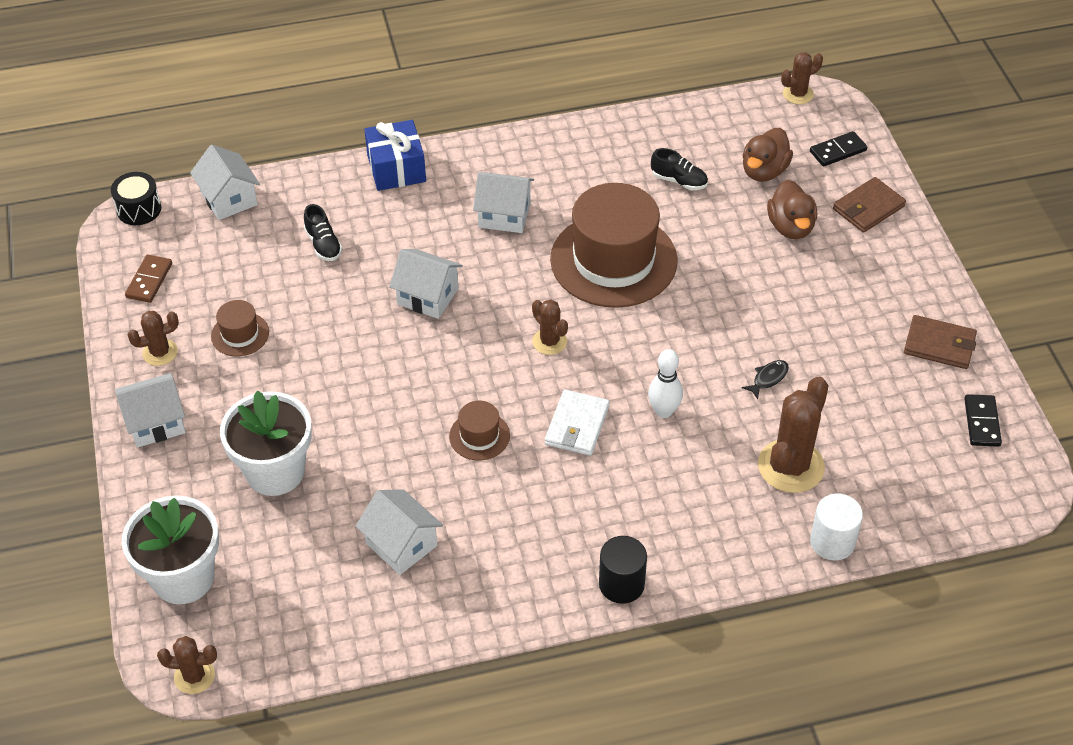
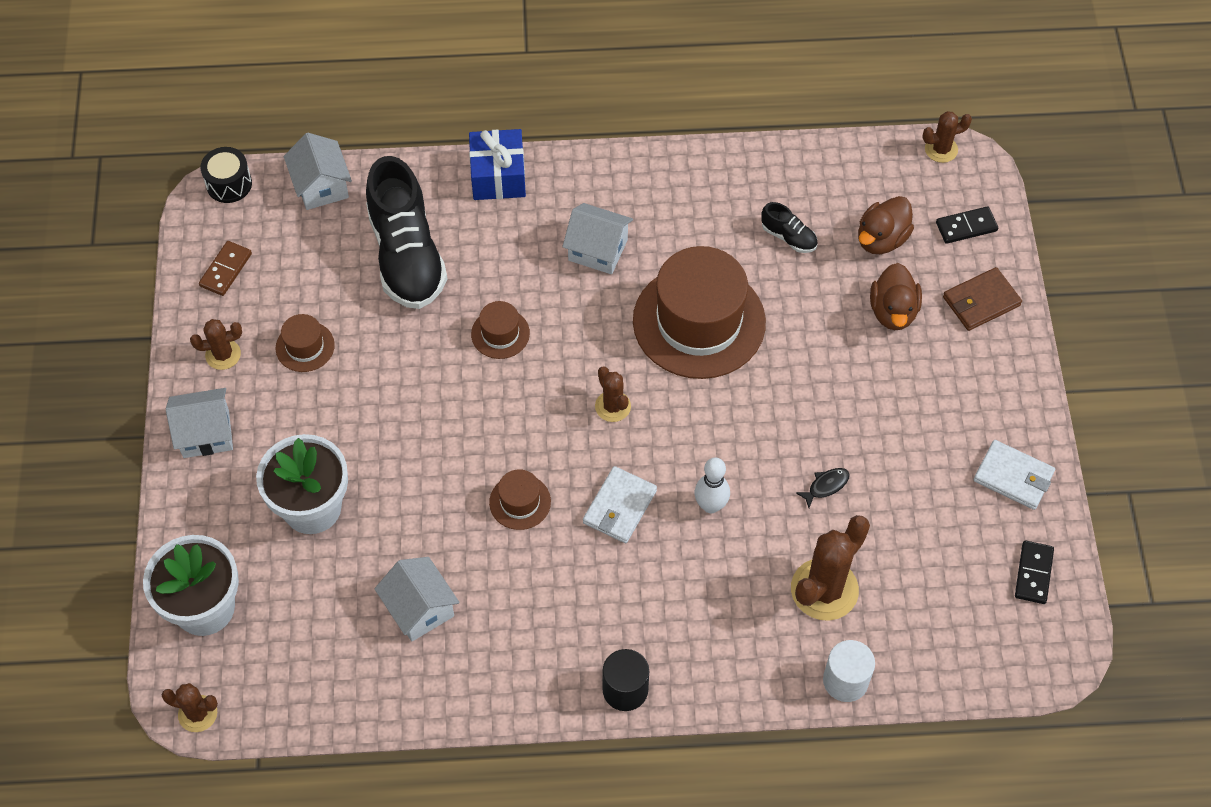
camera: 10 degrees right, 10 degrees up
(323, 244) = (406, 255): black shoe -> black shoe, size x2.33
(427, 296) = (500, 333): white house -> brown hat
(939, 345) = (1013, 477): brown wallet -> white wallet

